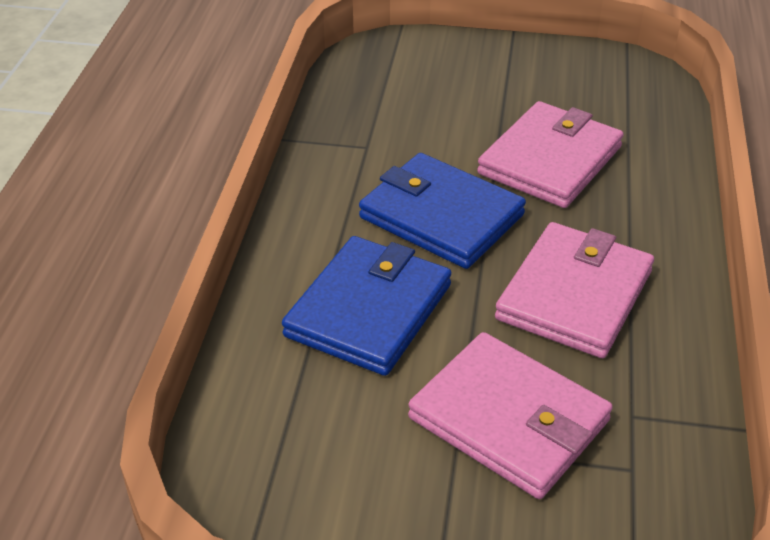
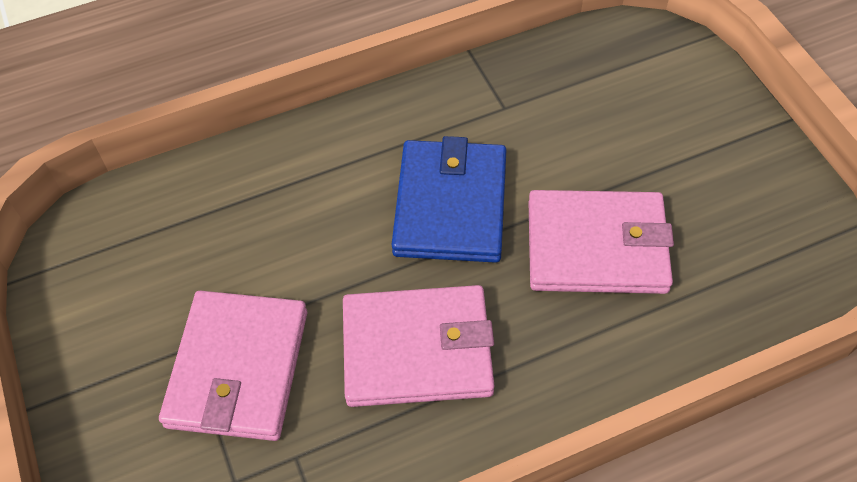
camera: 60 degrees right, 15 degrees up
(369, 310) = (301, 216): blue wallet -> none

